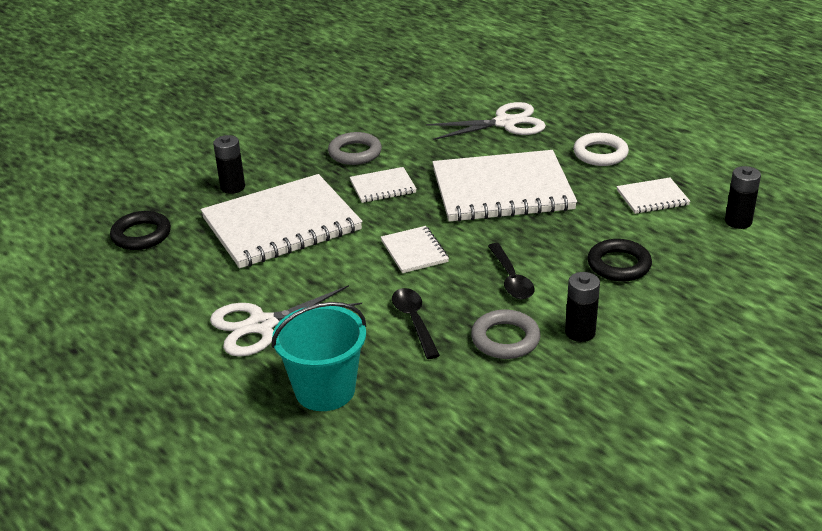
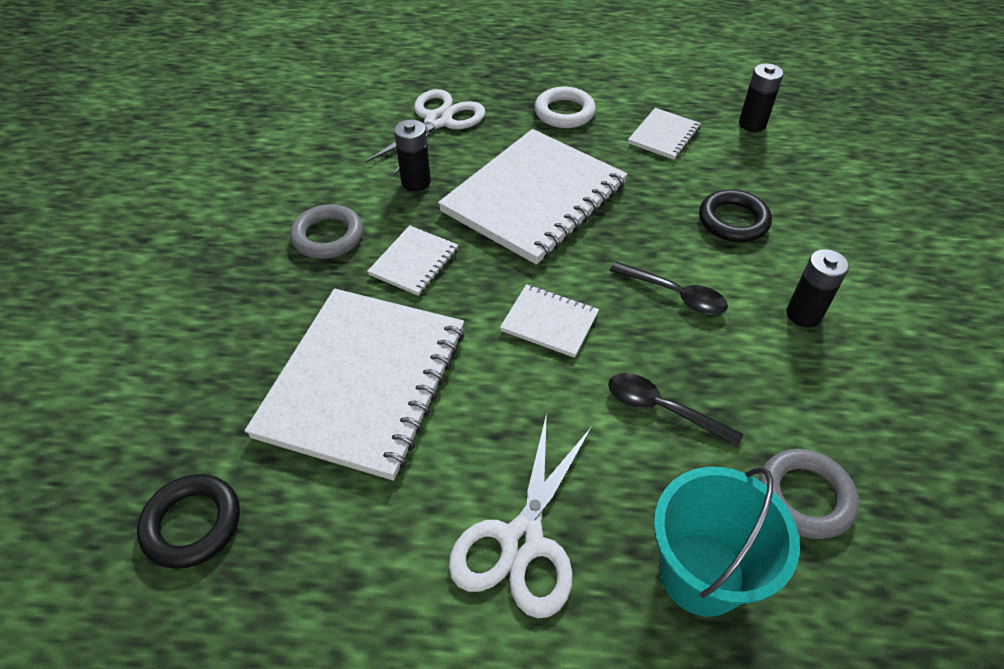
camera: 45 degrees left, 15 degrees up
(232, 187) = (234, 368): black battery -> black battery (416, 182)
(505, 339) = (762, 368): grey ring -> grey ring (804, 497)

